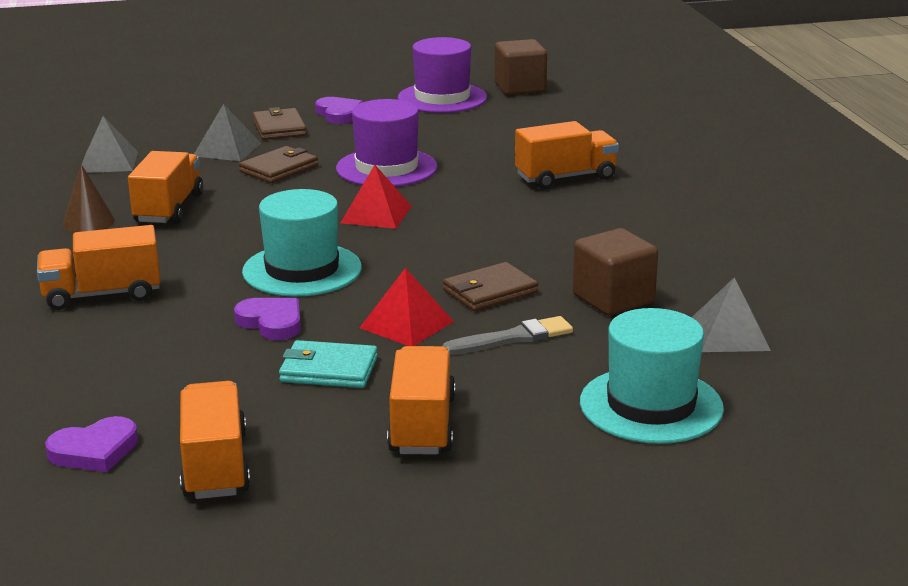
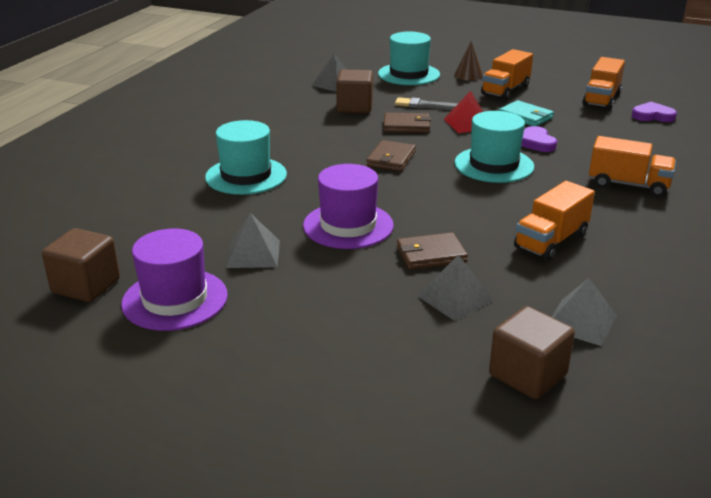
camera: 145 degrees left, 5 degrees up
(88, 222) = (622, 248): brown cone -> brown cone (468, 75)
(136, 128) = (527, 375): none -> brown cube
(279, 128) = (378, 313): brown wallet -> brown wallet (391, 159)
(339, 114) = (299, 313): purple heart -> none
(376, 214) = (407, 188): red pyramid -> none
(435, 131) = (253, 254): none -> grey pyramid
(565, 177) = (246, 176): orange truck -> turquoise hat

